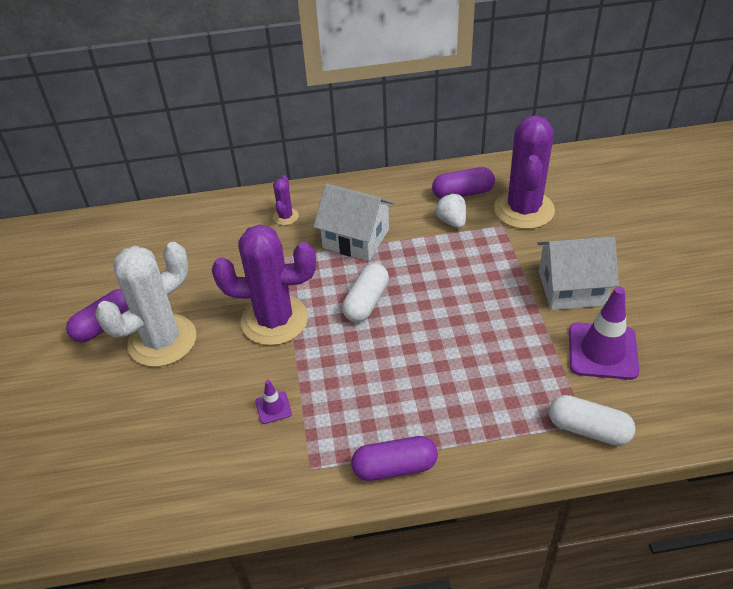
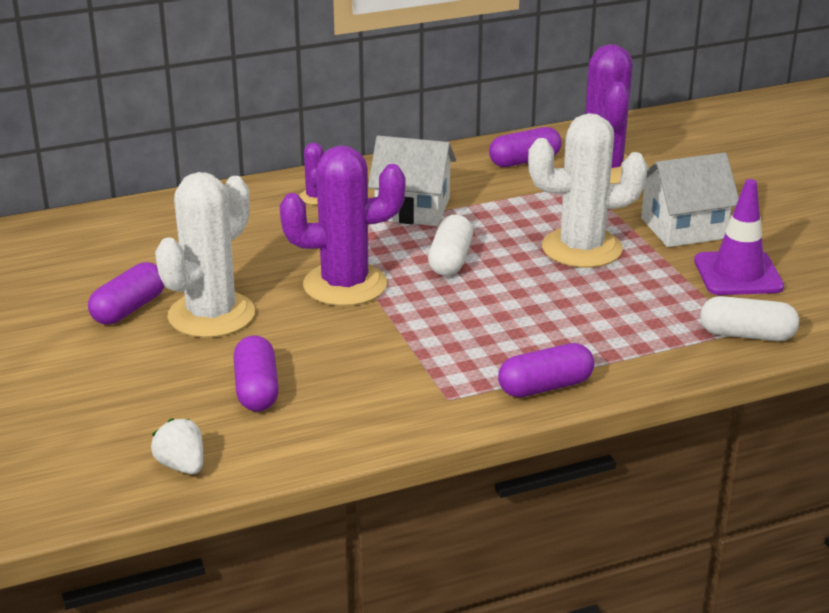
camera: 15 degrees left, 15 degrees down
(166, 432) = (256, 389): none -> purple capsule
(273, 407) = (379, 356): purple traffic cone -> none
(451, 221) = (522, 185): white strawberry -> white strawberry (182, 466)
(477, 302) = (582, 248): none -> white cactus

